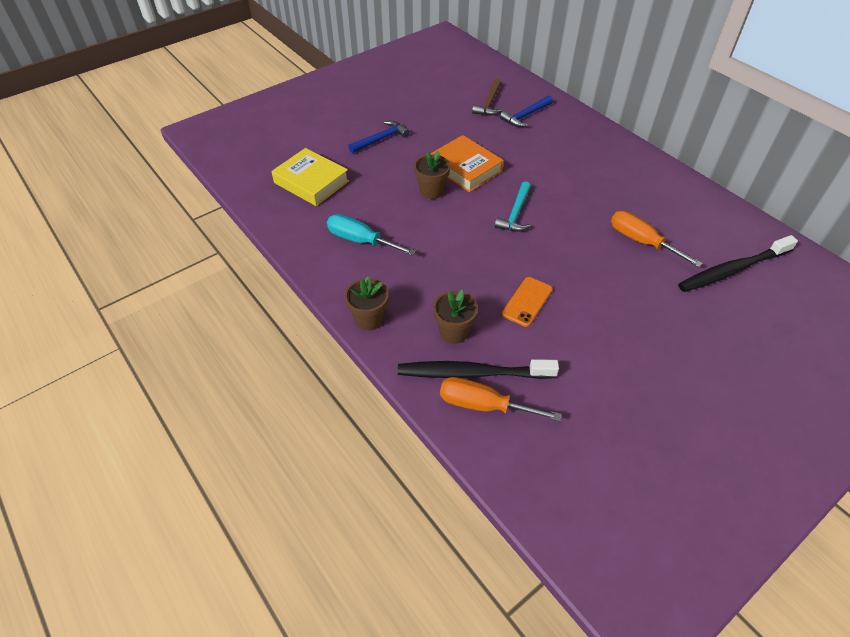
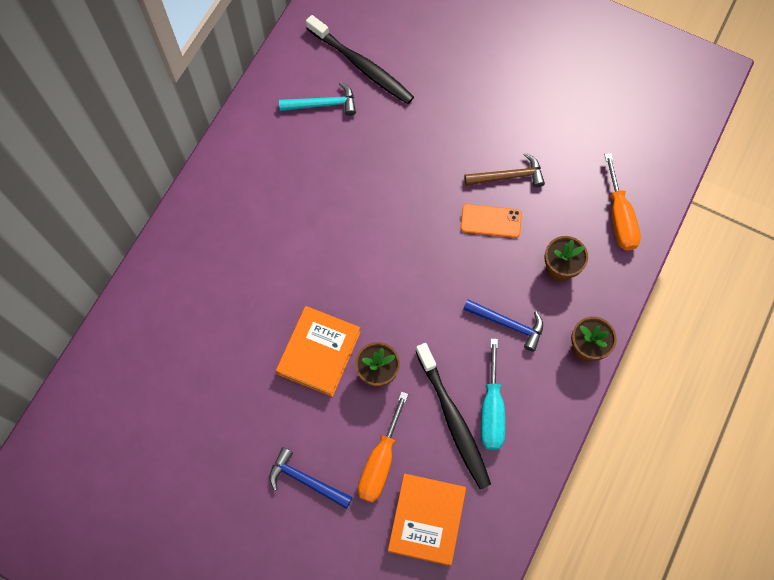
camera: 115 degrees left, 20 degrees up
(311, 182) = (426, 520): yellow book -> orange book
(473, 373) = (593, 236): black toothbrush -> black toothbrush (453, 419)
(489, 103) = (168, 378): brown hammer -> brown hammer (508, 176)
(516, 214) = (373, 272): turquoise hammer -> turquoise hammer (323, 104)
(525, 116) = (179, 324): blue hammer -> blue hammer (508, 324)
(641, 241) = (359, 146): orange screwdriver -> orange screwdriver (380, 461)

